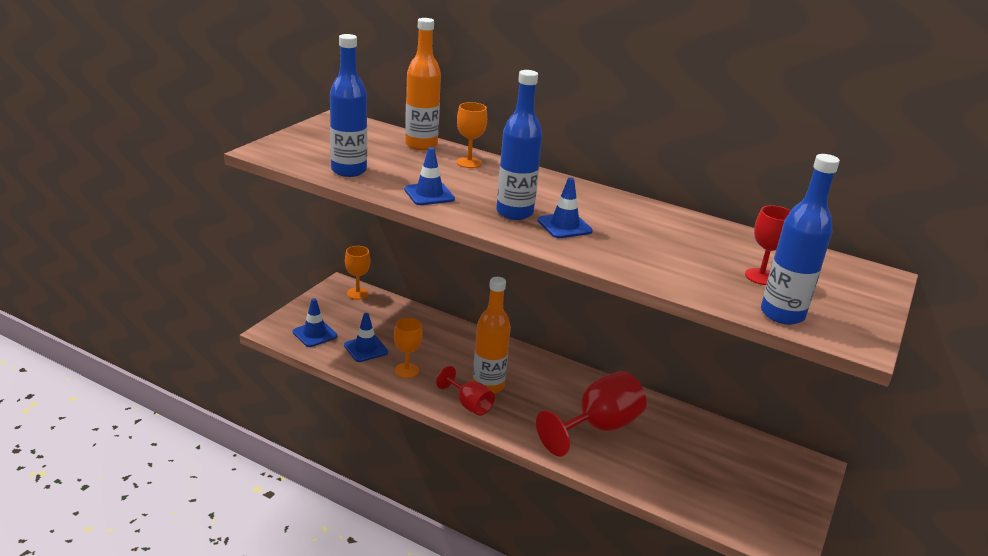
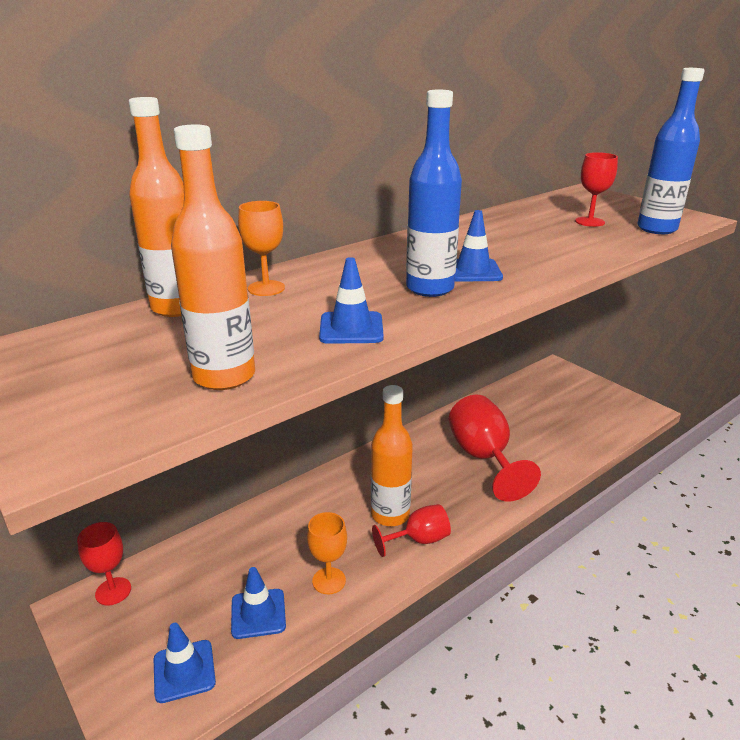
camera: 65 degrees left, 0 degrees up
(349, 170) = (224, 376): blue bottle -> orange bottle
(357, 293) = (113, 591): orange goblet -> red goblet

